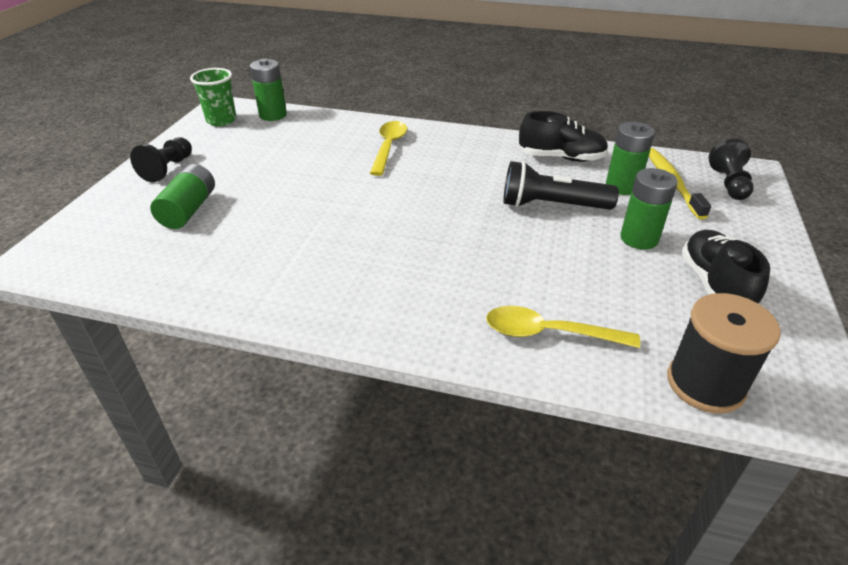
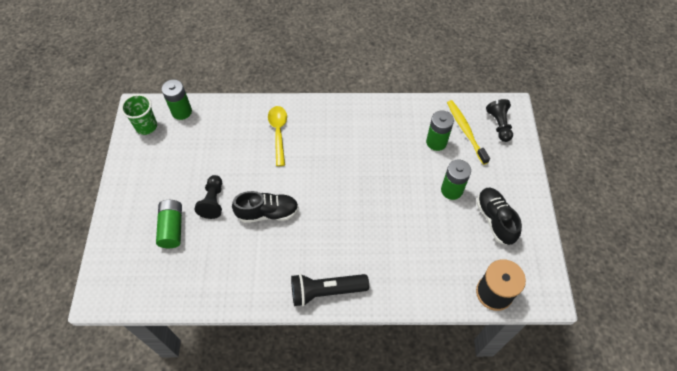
camera: 15 degrees left, 20 degrees up
(168, 169) = (136, 190): black pawn -> black pawn (213, 201)
(549, 333) = (415, 278): yellow spoon -> none
(551, 205) = (397, 171): black flashlight -> black flashlight (326, 291)
(561, 158) = (394, 120): black shoe -> black shoe (267, 213)

